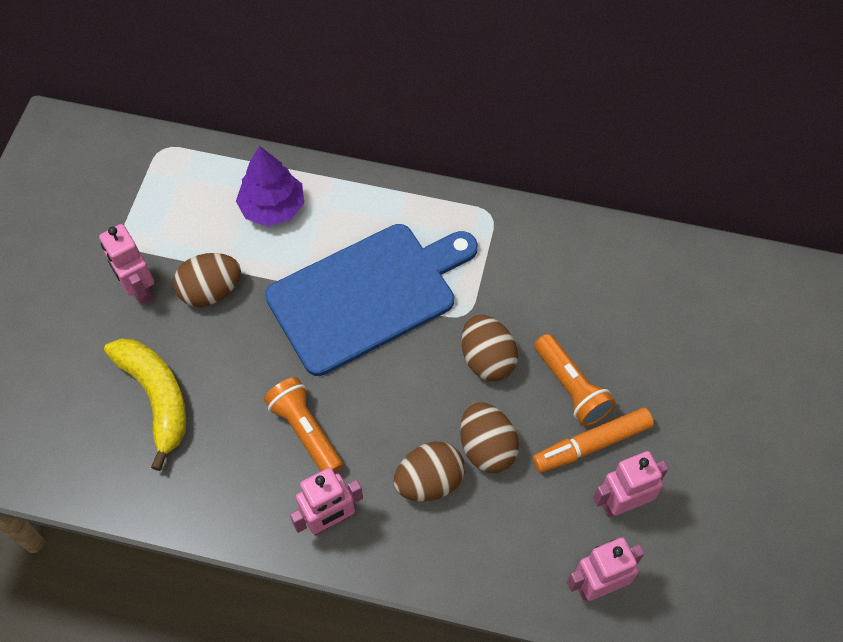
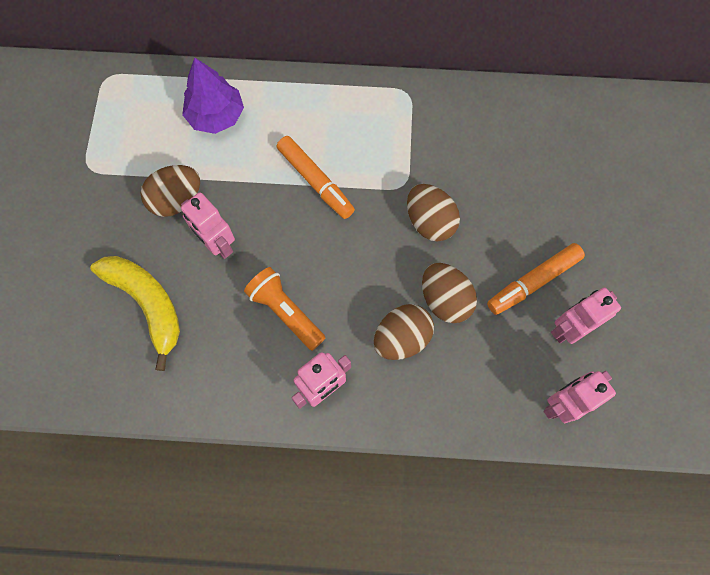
camera: 10 degrees left, 10 degrees up
(139, 289) = (111, 208): pink robot -> pink robot (218, 244)
(368, 295) = (315, 181): blue cutting board -> orange marker
(571, 388) = (506, 235): orange flashlight -> none

